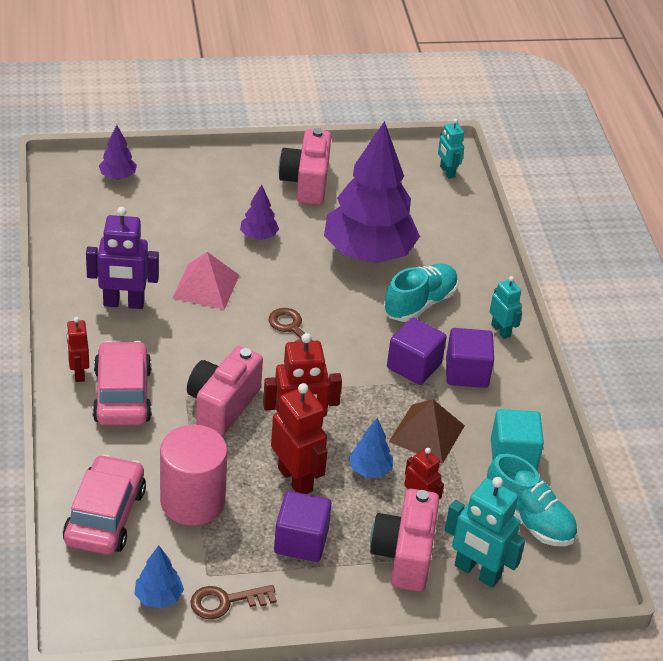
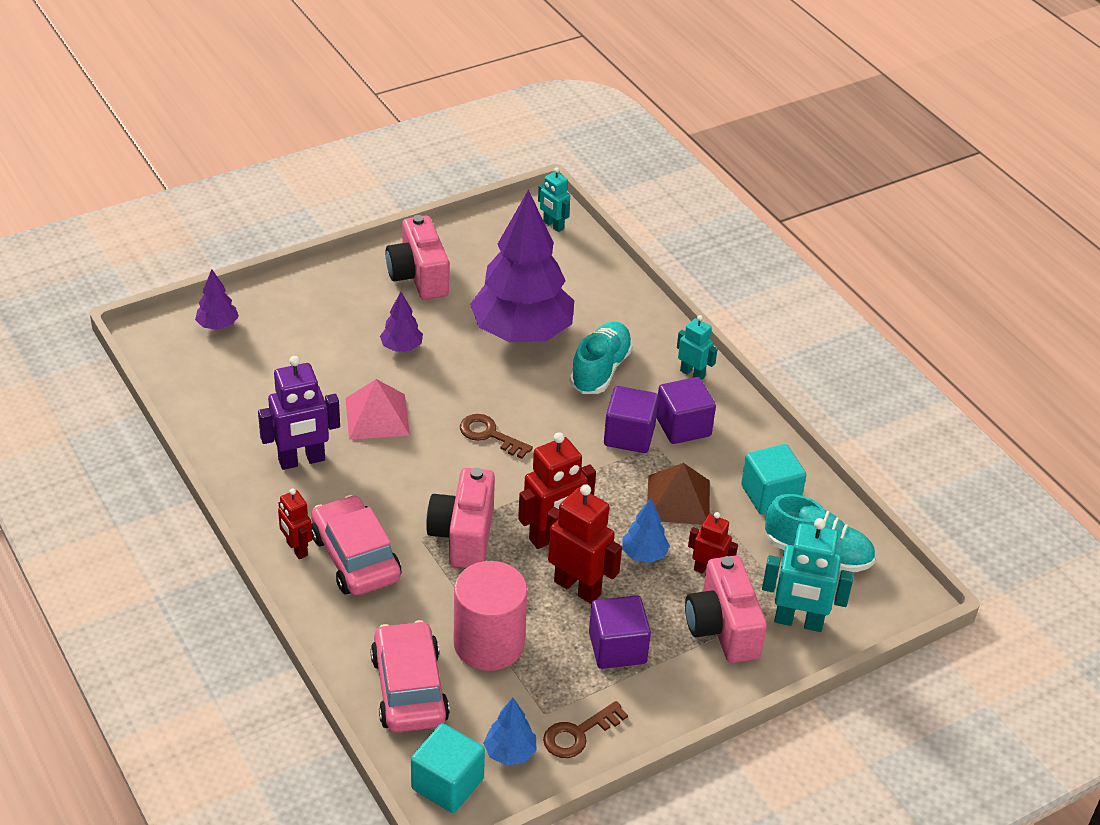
camera: 20 degrees left, 0 degrees up
(92, 604) = (447, 784): none -> turquoise cube

